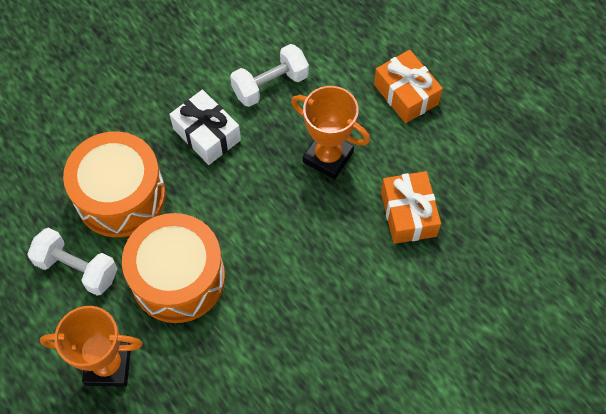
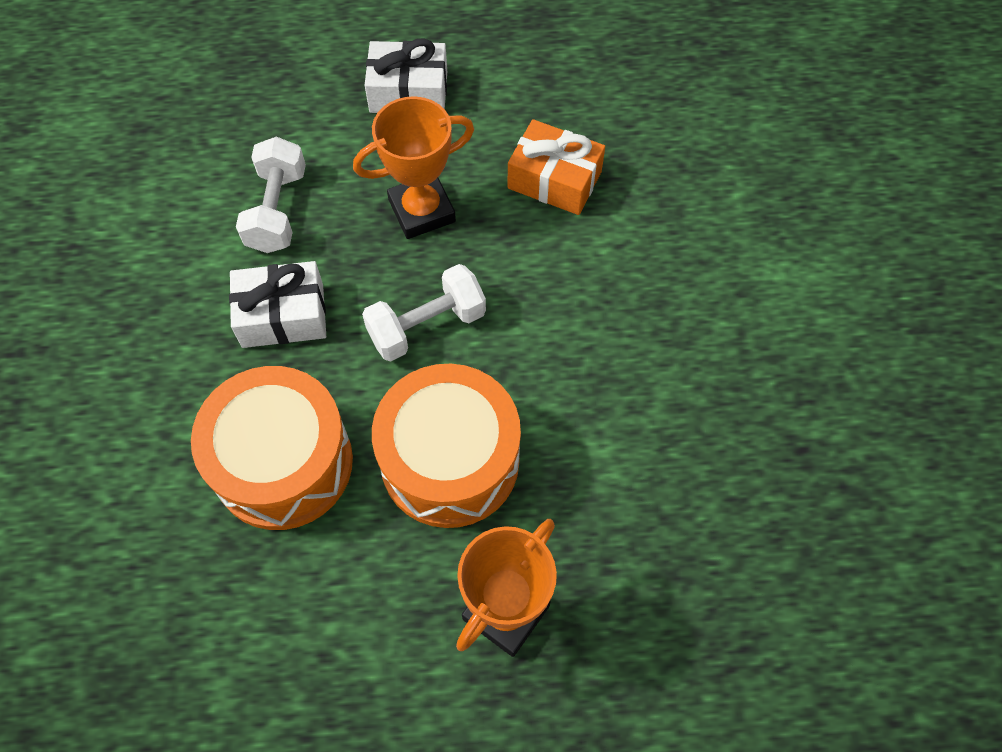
camera: 55 degrees left, 0 degrees up
(77, 268) = (343, 575): white dumbbell -> white dumbbell (426, 326)
(405, 94) = (408, 92): orange gift -> white gift

